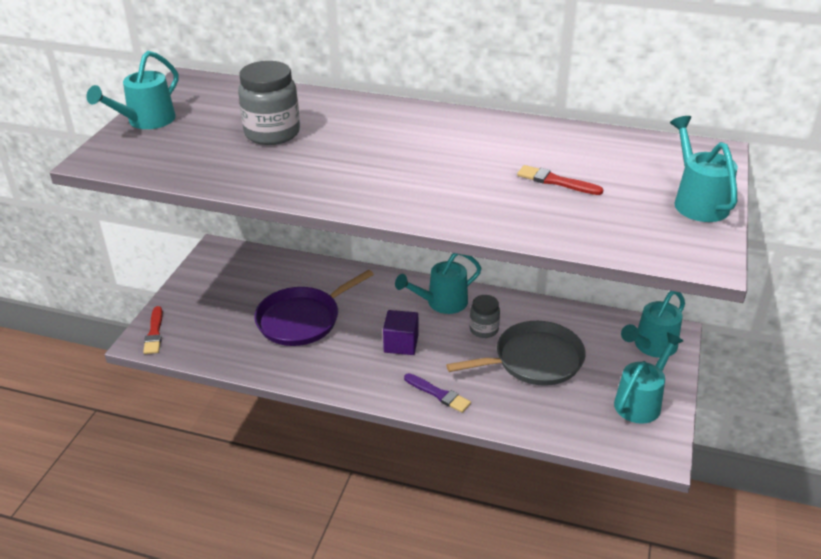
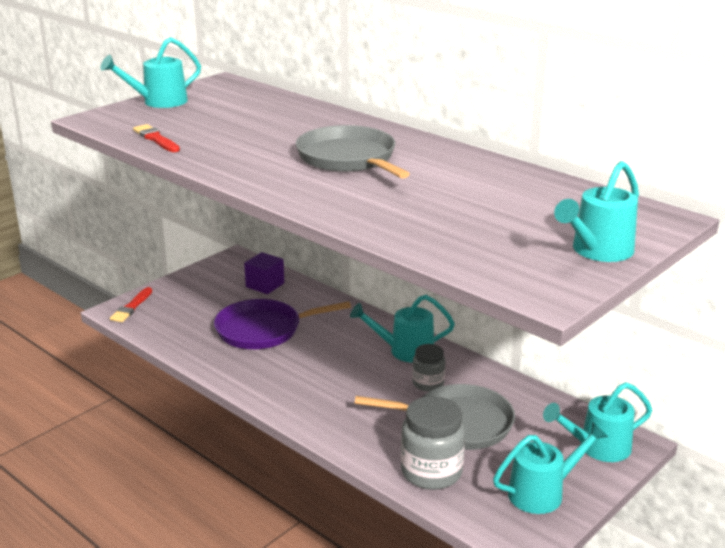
camera: 25 degrees right, 10 degrees down
(272, 133) = (249, 127): grey jar -> grey jar (431, 472)
(401, 344) = (337, 373): purple cube -> purple cube (265, 285)
(403, 150) = (349, 158): none -> grey pan
(438, 394) = (337, 424): purple brush -> none
(556, 181) = (466, 207): red brush -> red brush (156, 139)
(697, 201) = (597, 251): turquoise watering can -> turquoise watering can turned 150 degrees counterclockwise

